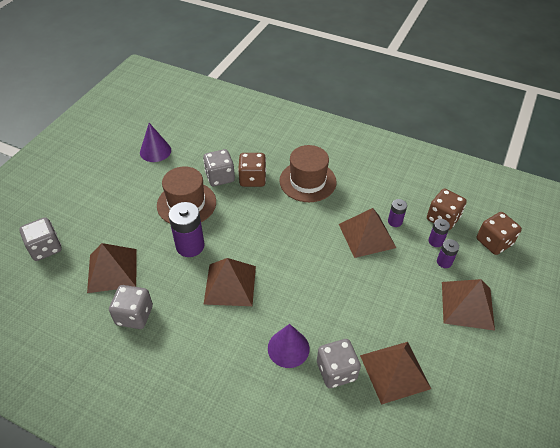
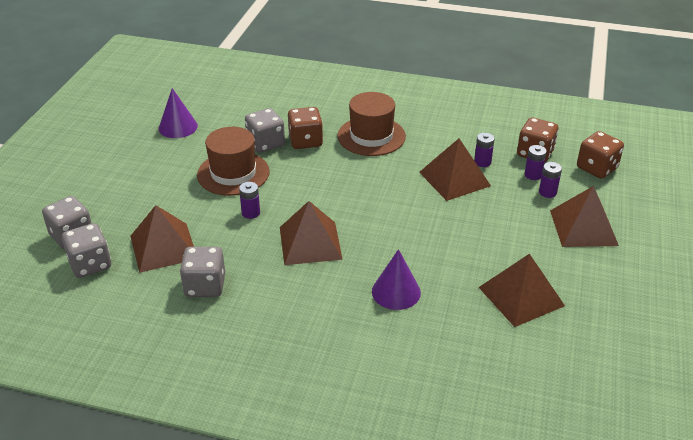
camera: 10 degrees left, 10 degrees down
(190, 246) = (251, 213): purple battery -> purple battery, size x0.53
(336, 371) = (456, 305): grey dice -> grey dice (90, 264)

